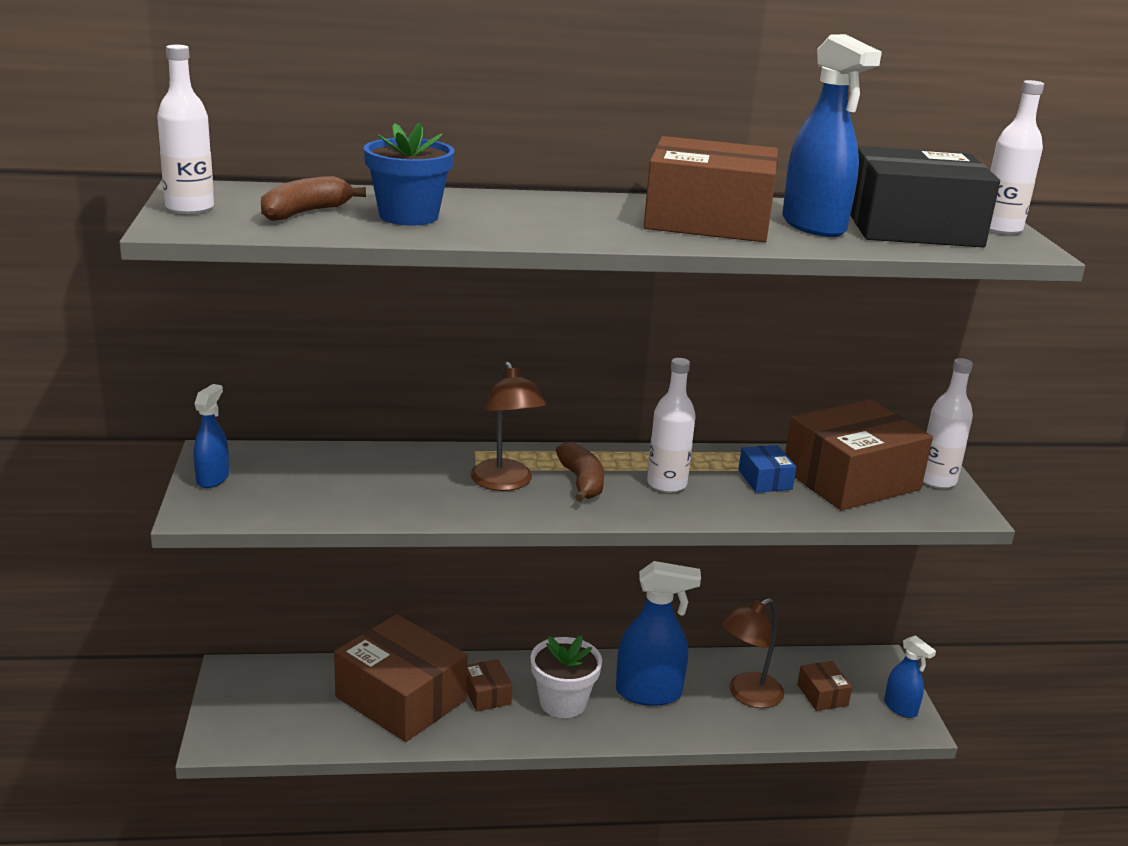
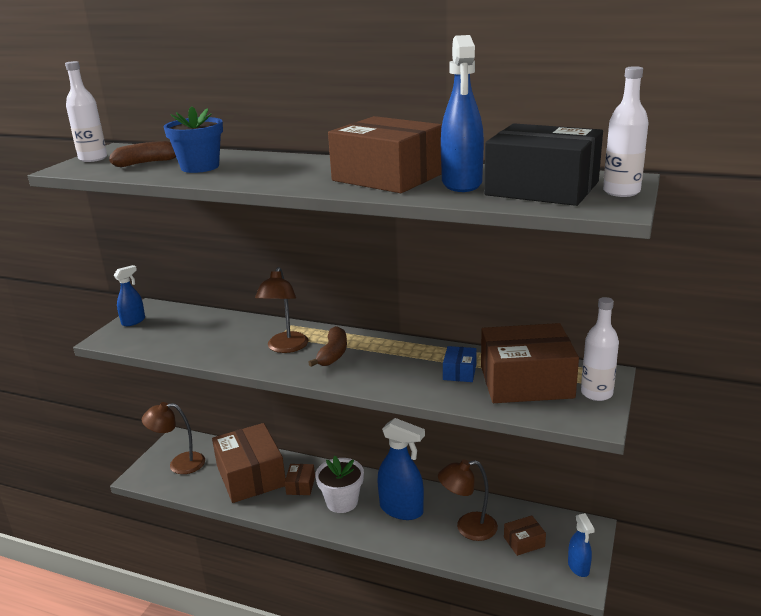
camera: 30 degrees right, 0 degrees up
(269, 707) = (179, 464): none -> brown lamp
(666, 484) = (387, 364): white bottle -> none
(822, 695) = (524, 542): brown box -> brown box turned 60 degrees clockwise

